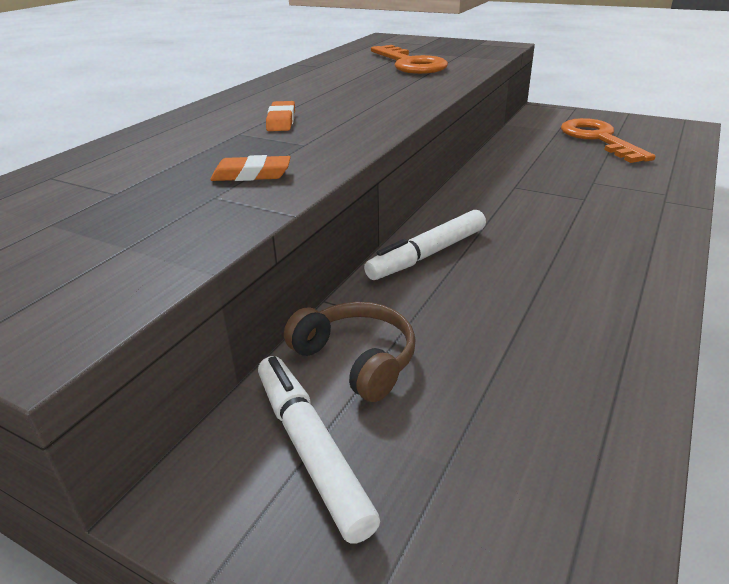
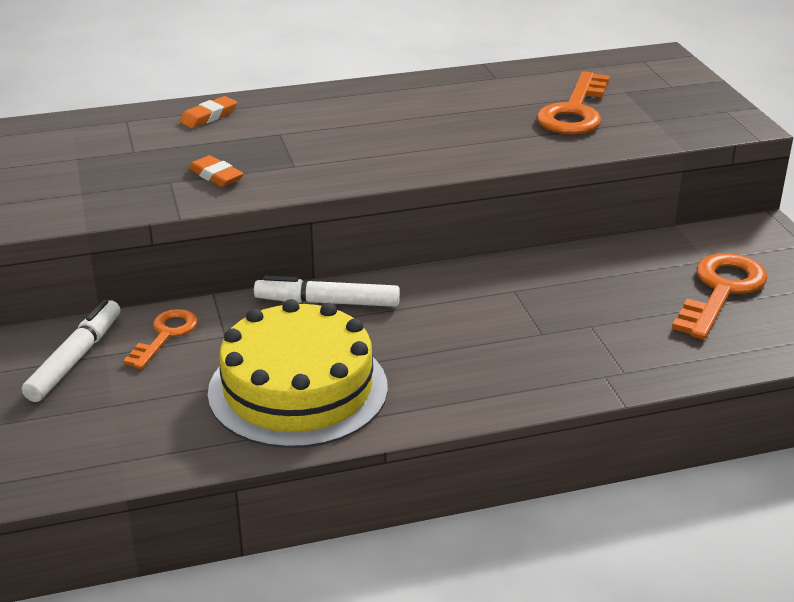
camera: 45 degrees right, 0 degrees up
(281, 121) = (326, 135): orange eraser -> orange eraser (209, 116)
(356, 359) = (165, 335): brown headphones -> orange key
(553, 324) = (298, 389): none -> yellow cake

